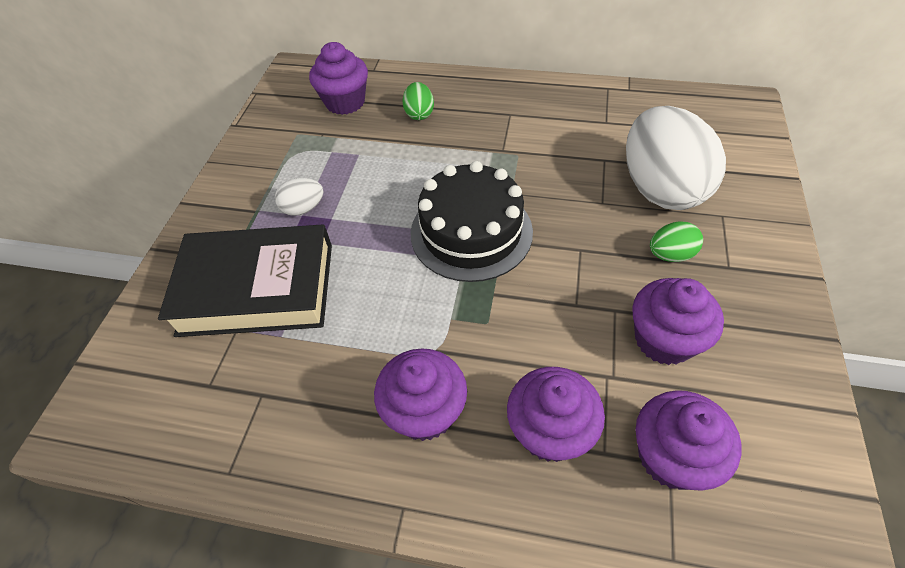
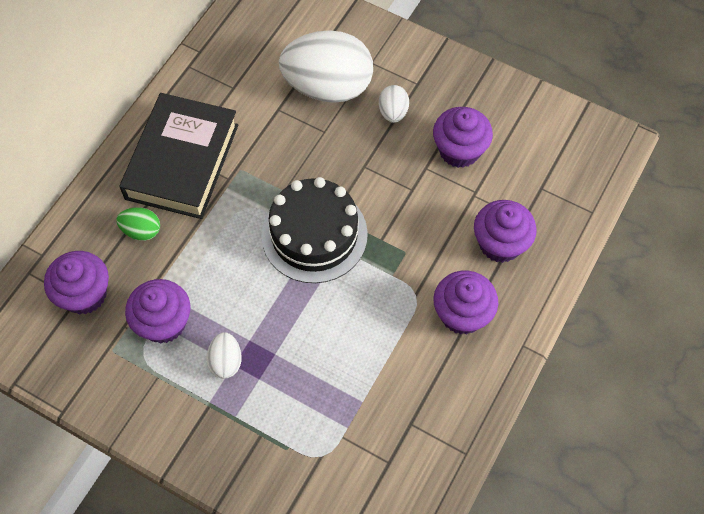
camera: 75 degrees left, 10 degrees up
(257, 288) = (305, 414): black book -> black book (182, 161)
(670, 255) = (393, 112): green egg -> white egg
(671, 456) = (537, 185): purple cupcake -> purple cupcake (164, 323)

